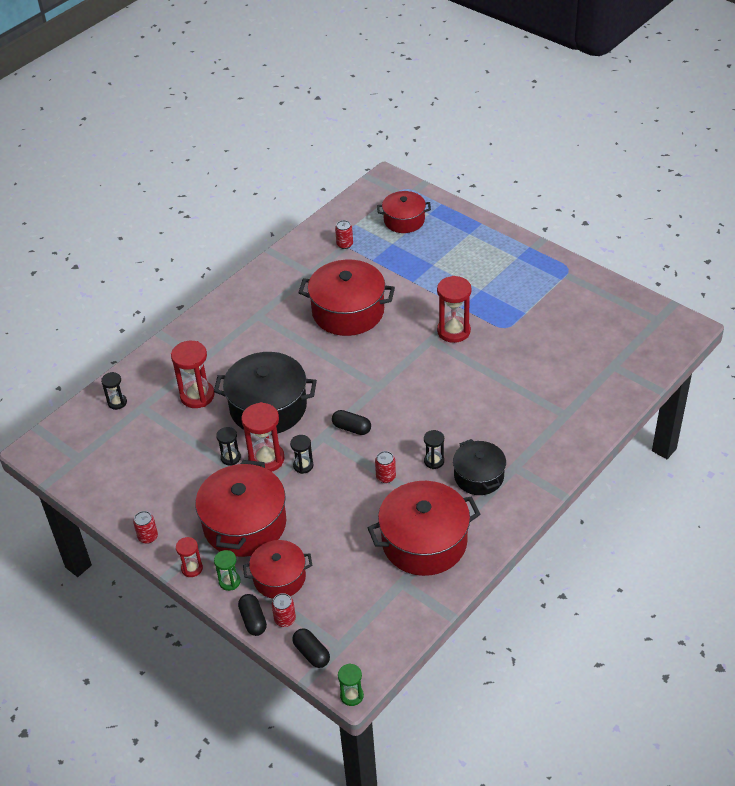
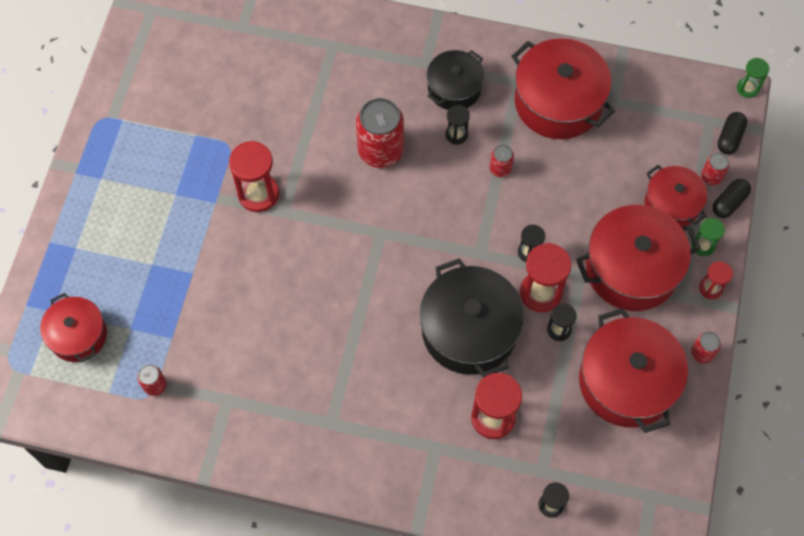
camera: 120 degrees left, 20 degrees up
(348, 311) = (277, 321): red pot -> red pot (627, 381)
(351, 428) = (454, 230): black capsule -> none
(448, 410) = (380, 150): none -> red can

